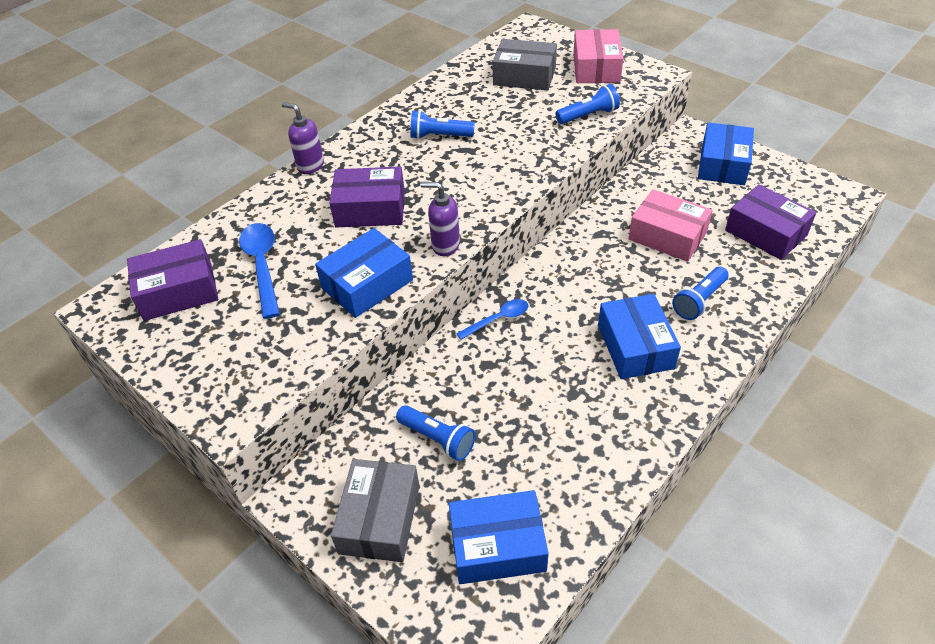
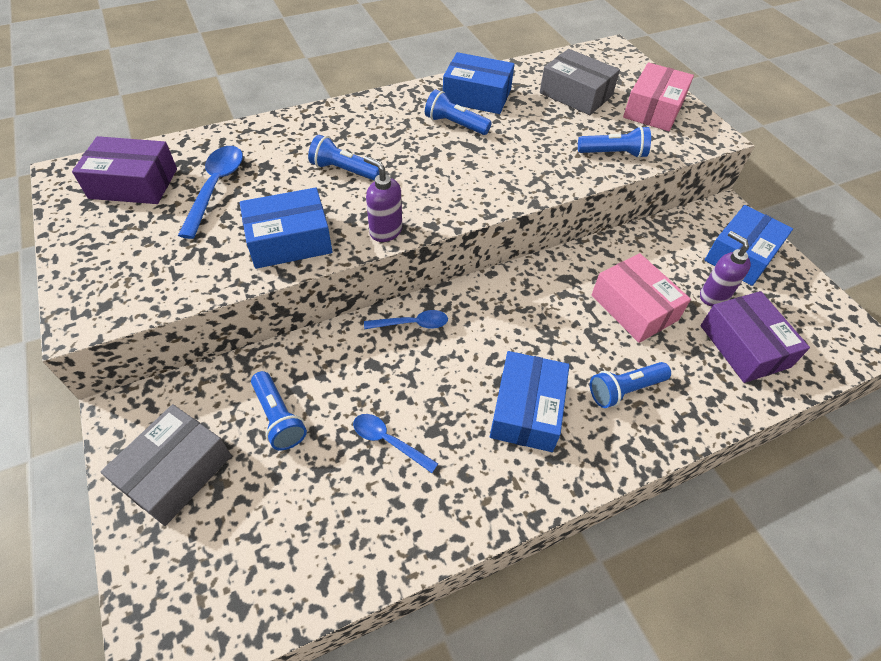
camera: 20 degrees right, 5 degrees up
(310, 166) = (322, 112): purple soap dispenser -> purple soap dispenser (713, 296)
(370, 209) = (344, 170): purple box -> blue flashlight
(497, 545) = (258, 555): blue box -> blue box (477, 96)
(542, 416) = (388, 441): none -> blue spoon

